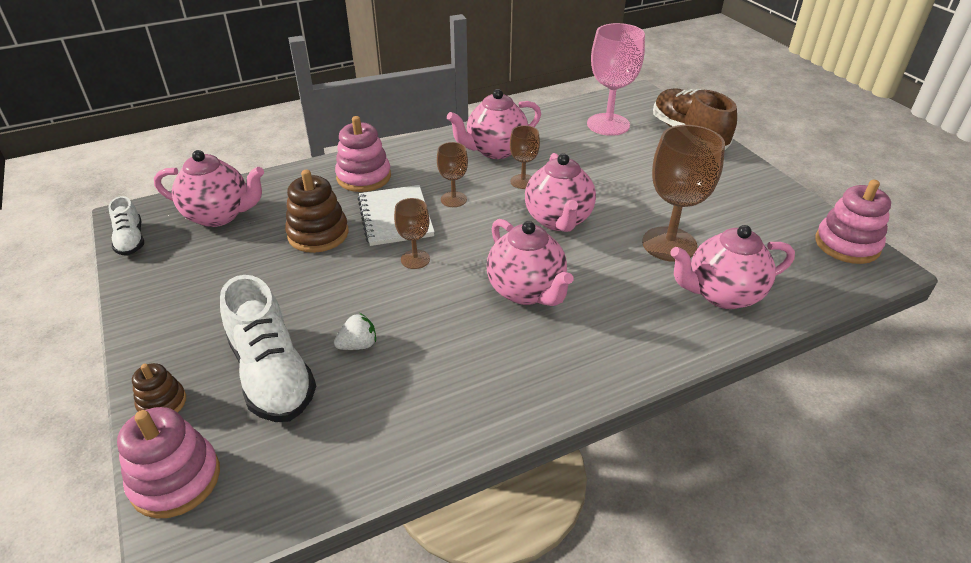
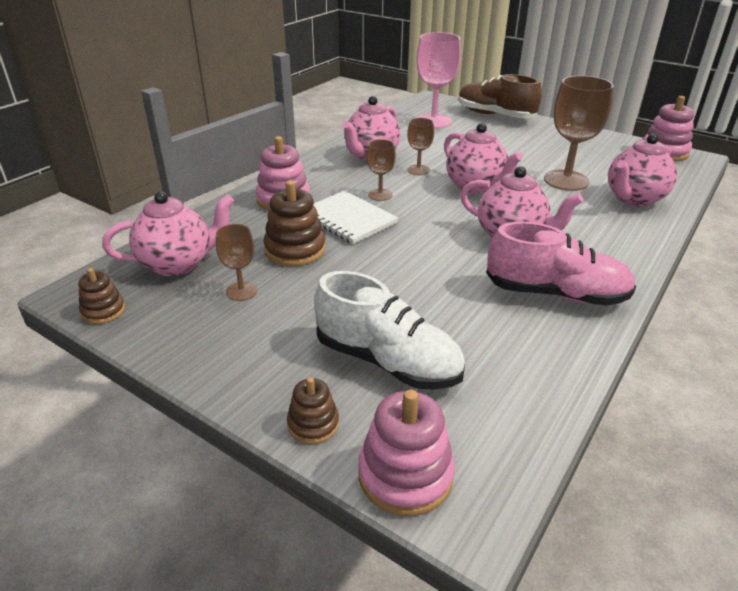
camera: 30 degrees left, 5 degrees down
(131, 240) = (103, 311): white shoe -> brown stacking toy
(358, 345) = (433, 314): white strawberry -> none
(415, 259) = (402, 242): brown goblet -> brown goblet (241, 291)
(493, 372) = (555, 294): none -> pink shoe

